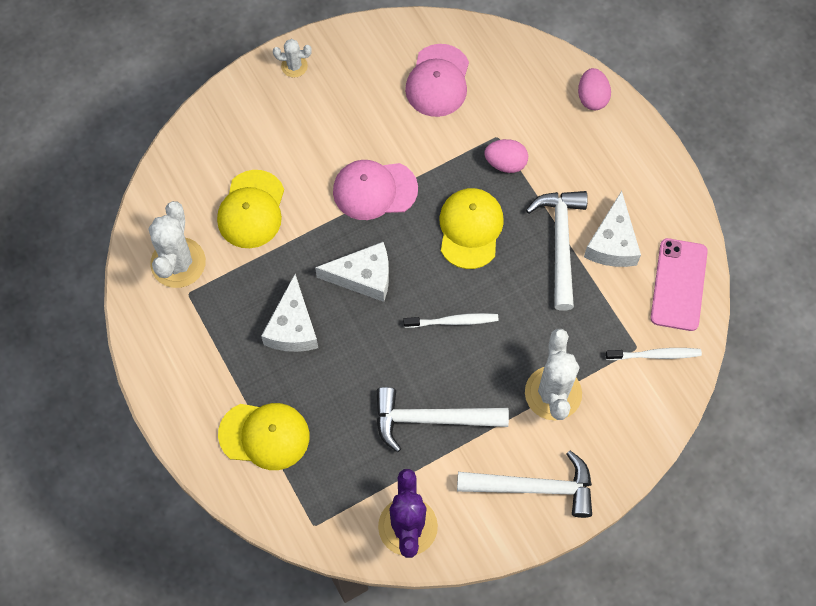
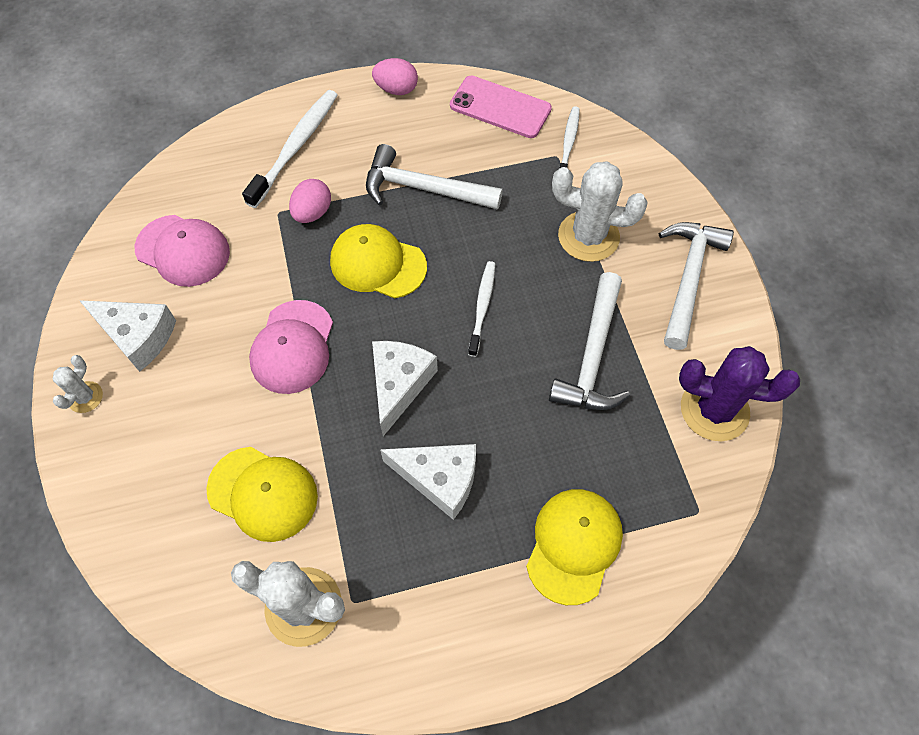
camera: 75 degrees left, 5 degrees down
(571, 127) = (296, 147): none -> white toothbrush
(592, 98) = (270, 121): pink egg -> pink egg (396, 89)
(612, 243) = (438, 146): white cheese -> white cheese (138, 336)

